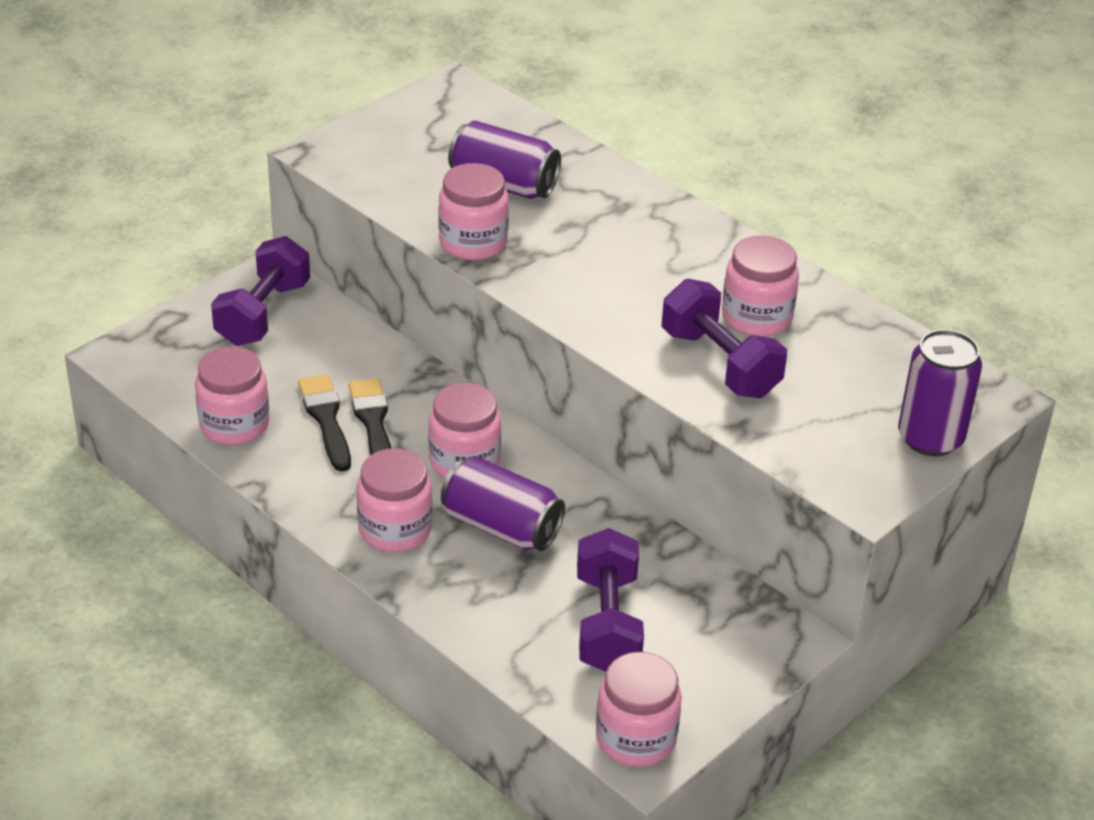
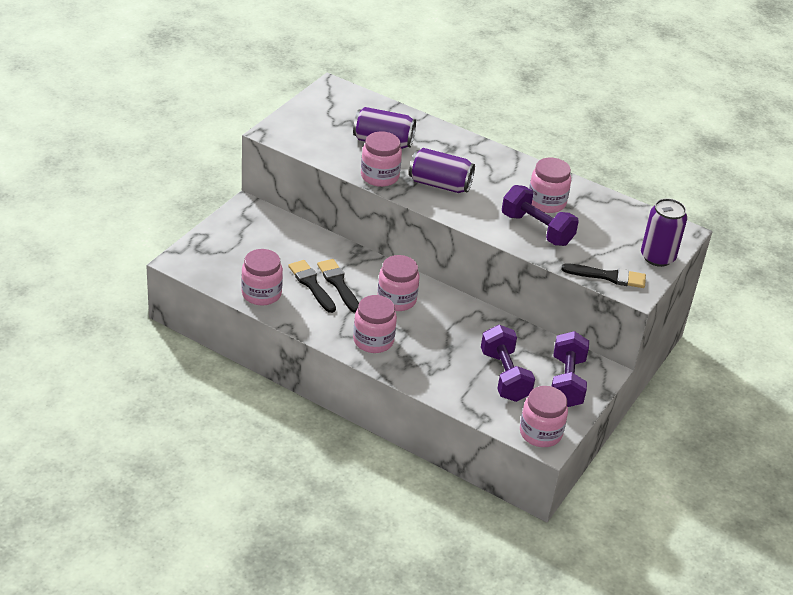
camera: 15 degrees left, 0 degrees up
(263, 313) = (252, 229): purple dumbbell -> purple dumbbell (567, 382)
(501, 527) = (430, 332): purple can -> purple can (440, 184)
(822, 463) = (608, 276): none -> black brush

